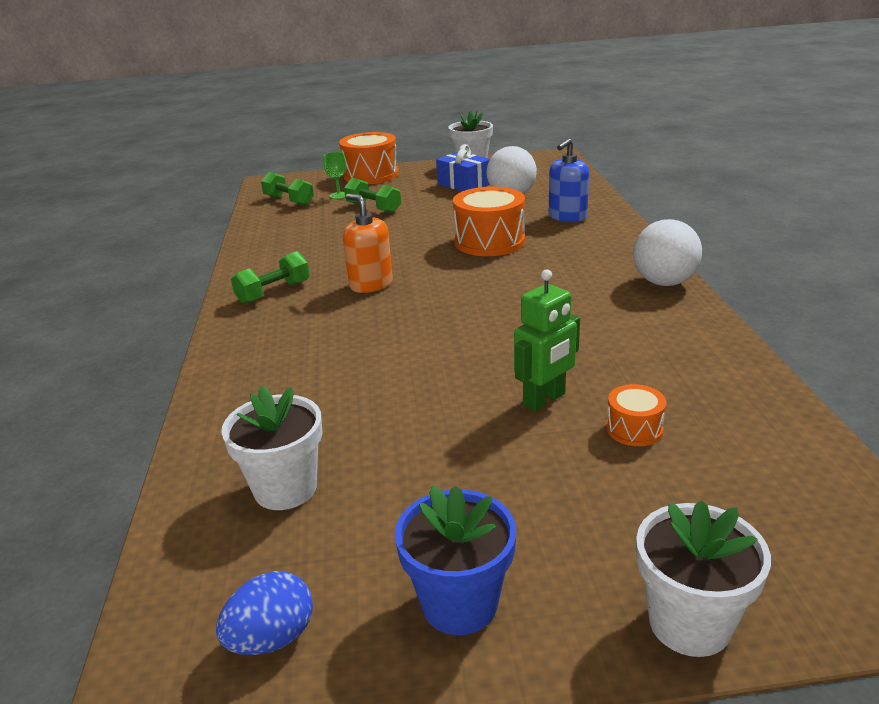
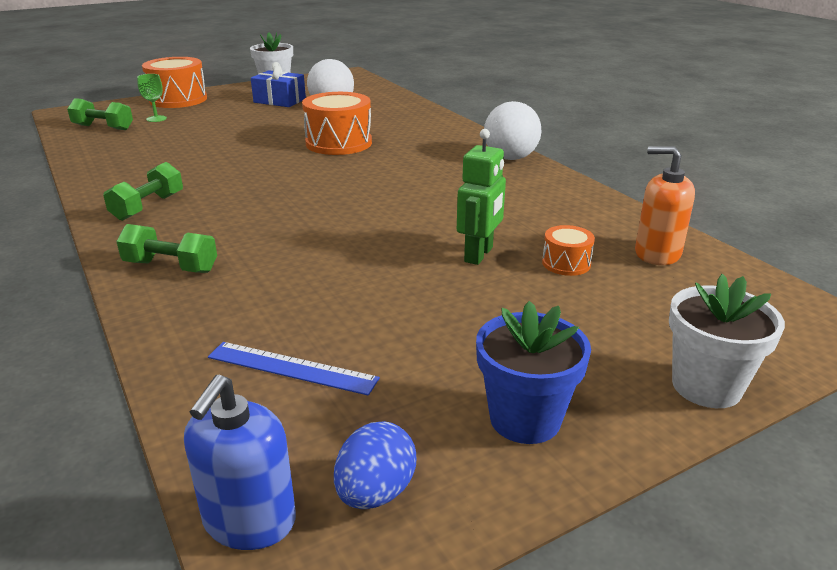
camera: 25 degrees left, 0 degrees up
(285, 489) = (292, 368): white flower pot -> blue ruler
(371, 284) = (248, 188): orange soap dispenser -> orange soap dispenser (657, 253)
(373, 208) = (202, 126): green dumbbell -> green dumbbell (171, 267)
(567, 217) = (394, 118): blue soap dispenser -> blue soap dispenser (249, 521)

